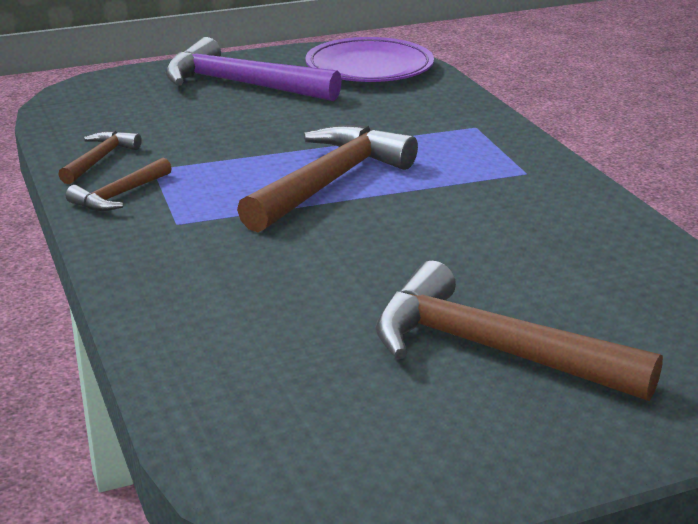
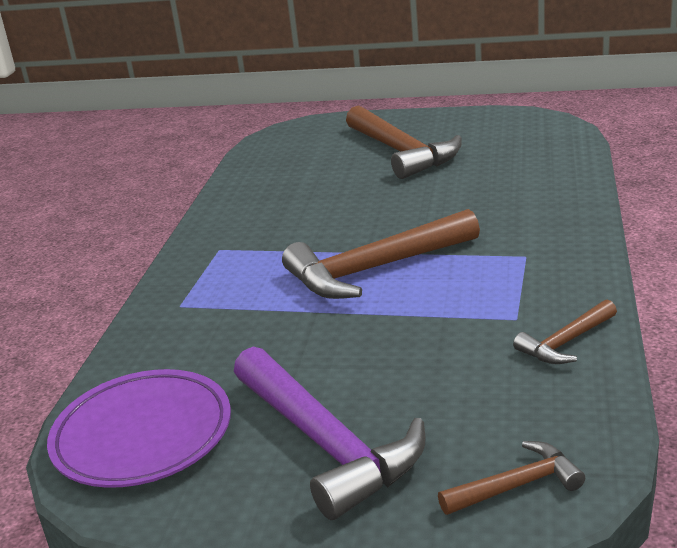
camera: 145 degrees left, 0 degrees up
(119, 195) = (562, 292): brown hammer -> brown hammer (517, 485)

